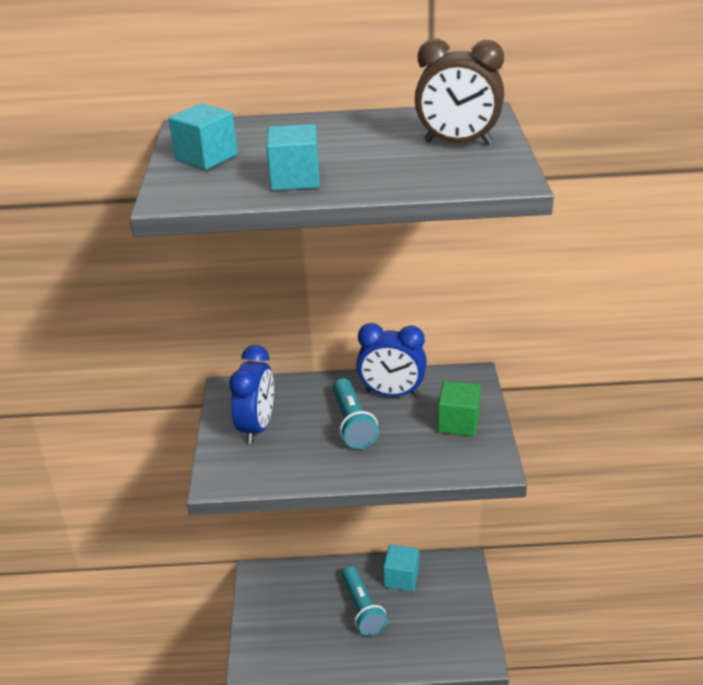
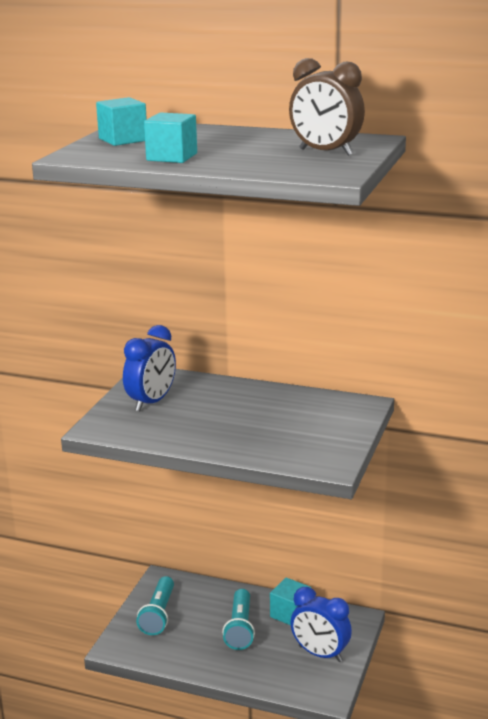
camera: 20 degrees right, 10 degrees down
(352, 423) = (232, 415): turquoise flashlight -> turquoise flashlight (158, 614)
(392, 393) = (283, 402): blue clock -> blue clock (320, 654)
(458, 423) = (325, 432): green cube -> none

